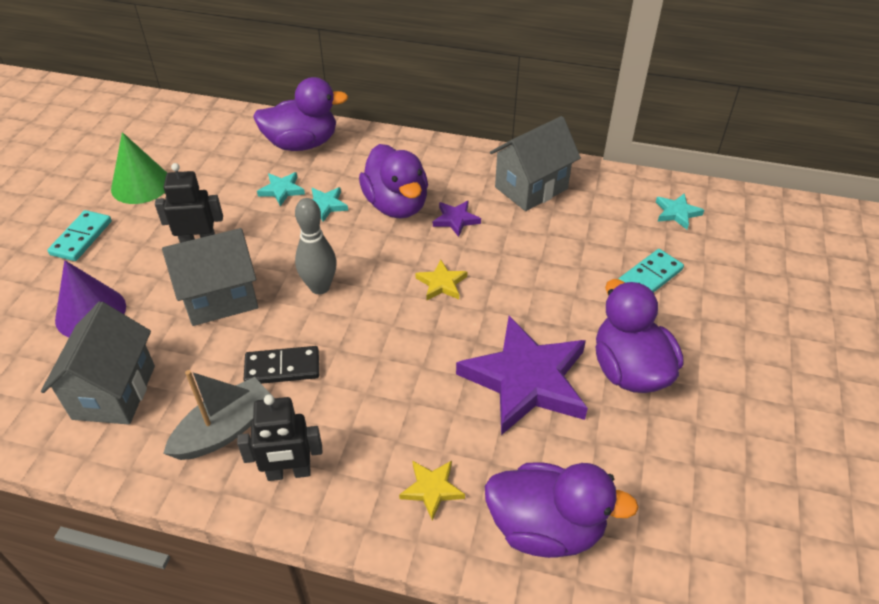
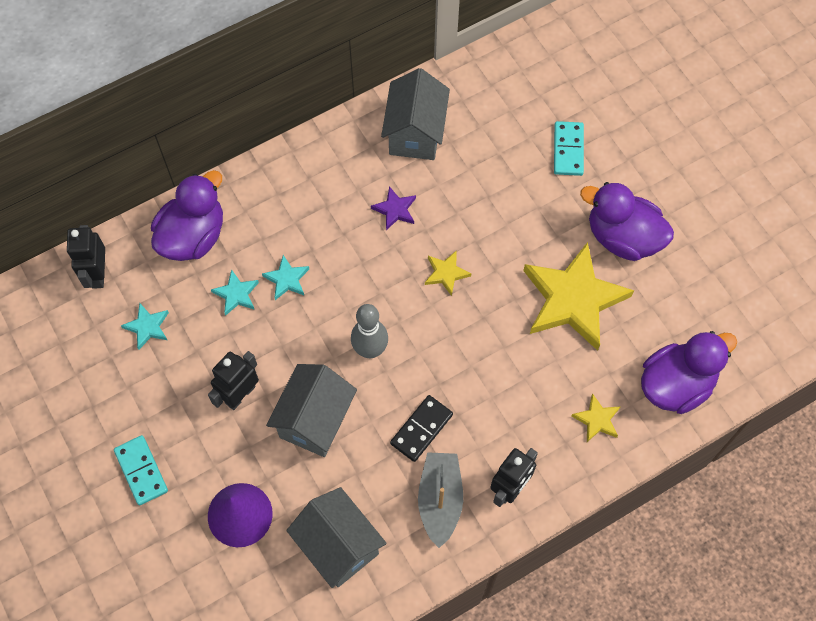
camera: 45 degrees left, 20 degrees up
(141, 185) = (117, 387): green cone -> none
(221, 124) = (98, 274): none -> black robot
(396, 205) = (338, 233): purple duck -> none
(526, 380) = (573, 299): purple star -> yellow star
(677, 213) = (534, 74): turquoise star -> turquoise star (147, 327)

